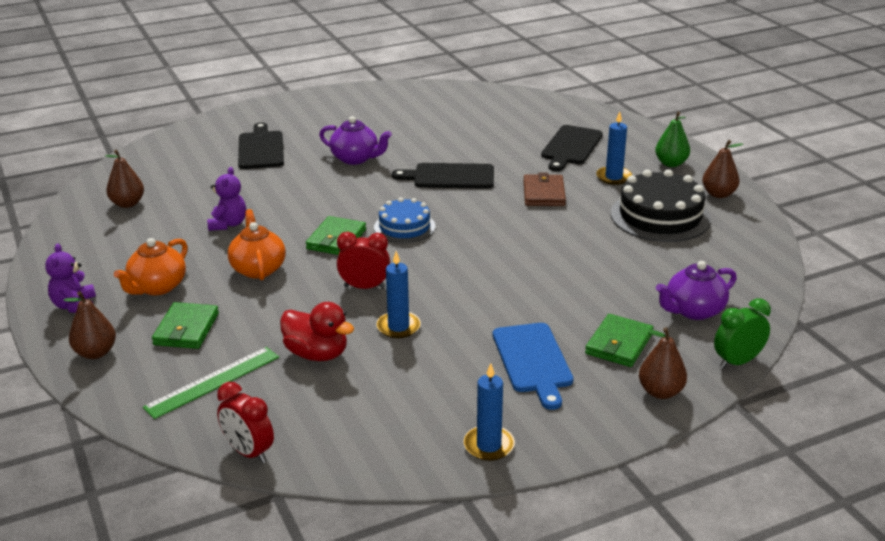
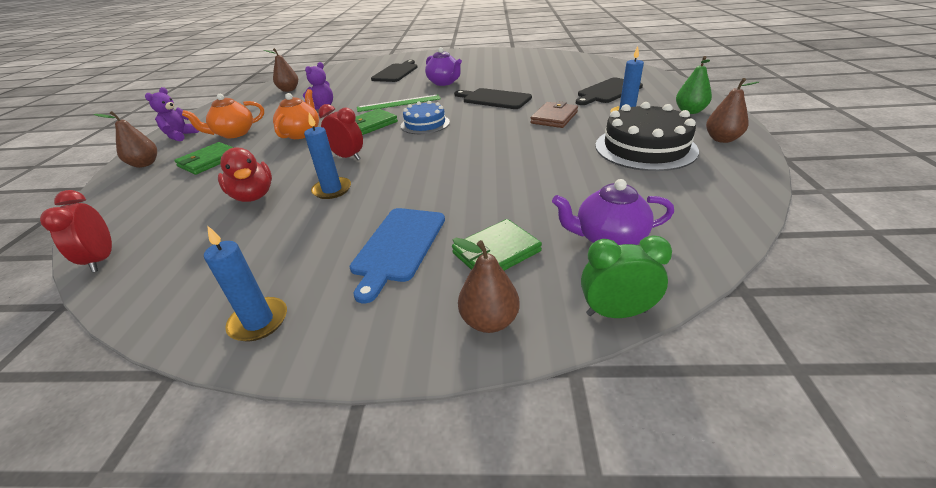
camera: 30 degrees right, 5 degrees up
(213, 382) = (168, 199): green ruler -> green ruler (399, 103)

